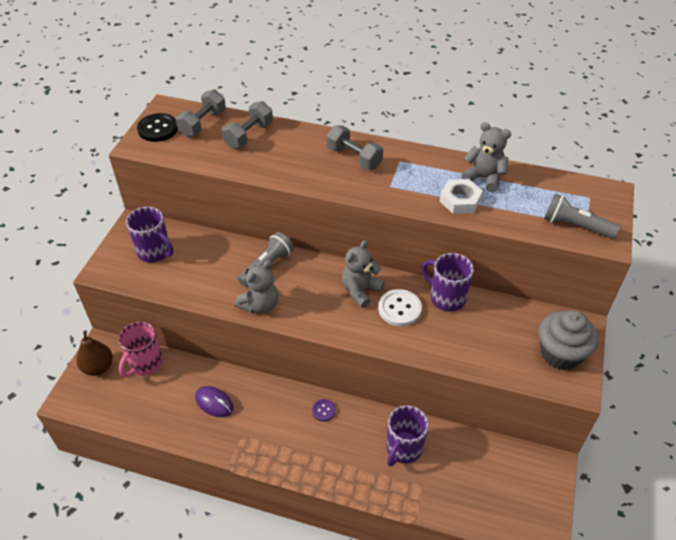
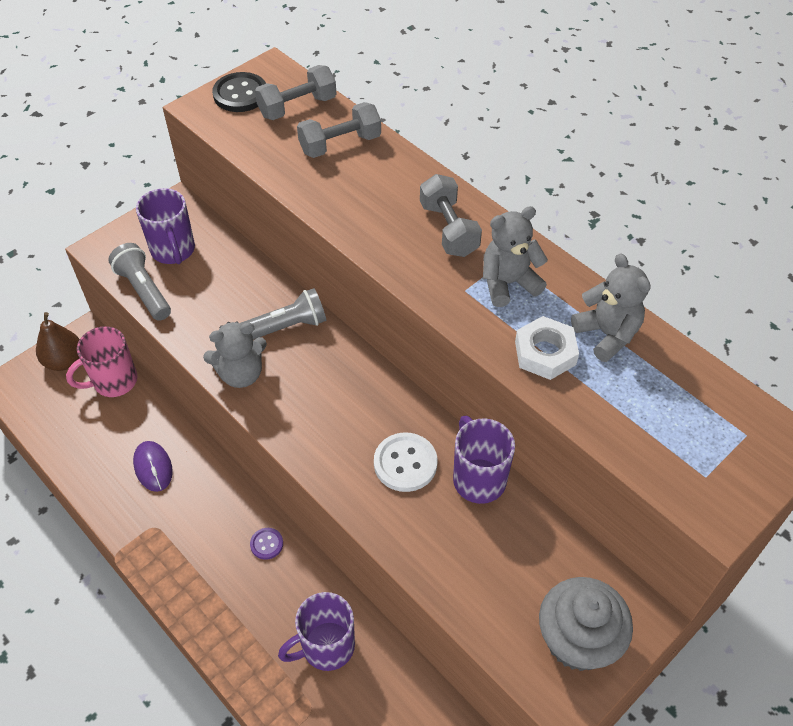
camera: 30 degrees right, 5 degrees up
(360, 291) = (374, 414): grey teddy bear -> grey teddy bear (508, 283)
(575, 226) = (686, 469): grey flashlight -> grey flashlight (144, 290)

